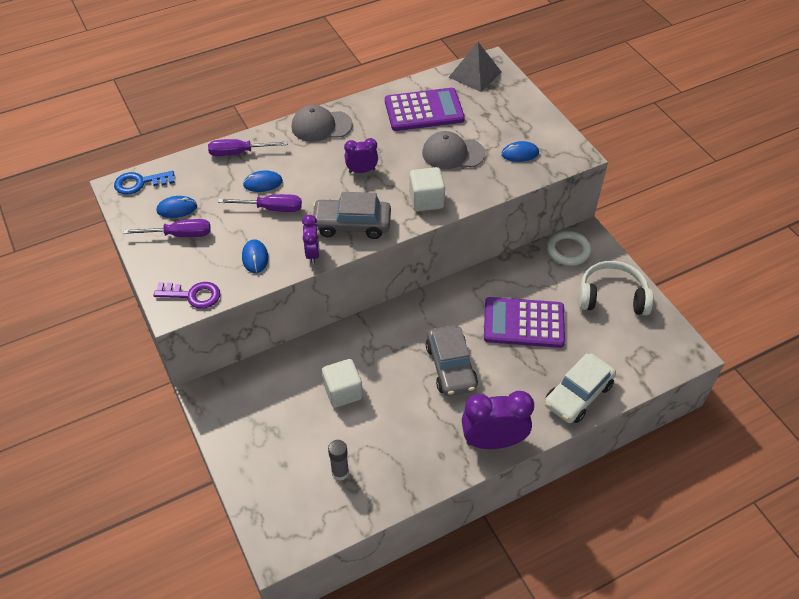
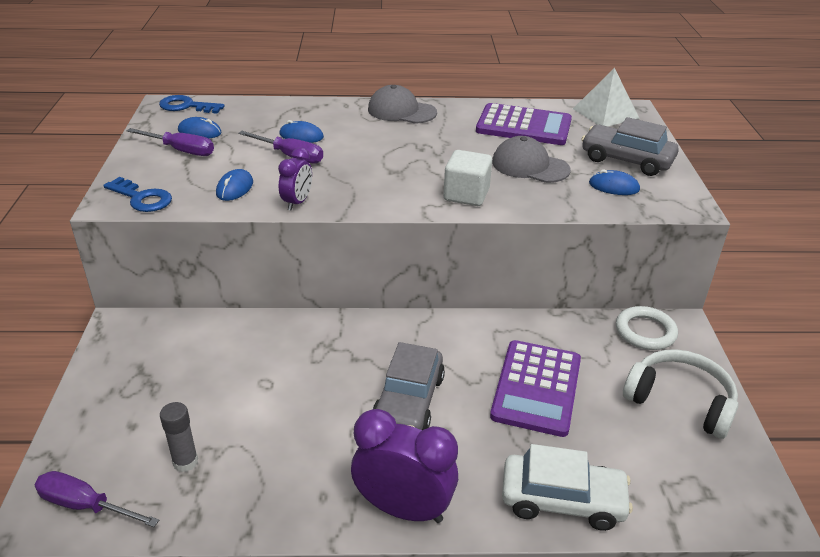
camera: 25 degrees right, 15 degrees down
(193, 295) = (142, 198): purple key -> blue key
(239, 152) = (300, 109): purple screwdriver -> purple screwdriver (85, 505)
(343, 392) = (261, 378): white cube -> none
(352, 224) = (363, 191): grey car -> grey car (626, 160)
(361, 170) = (413, 153): purple clock -> none
(475, 74) = (605, 113): grey pyramid -> white pyramid
(524, 323) = (536, 388): purple calculator -> purple calculator turned 105 degrees counterclockwise
(578, 394) = (562, 500): white car -> white car turned 150 degrees counterclockwise

